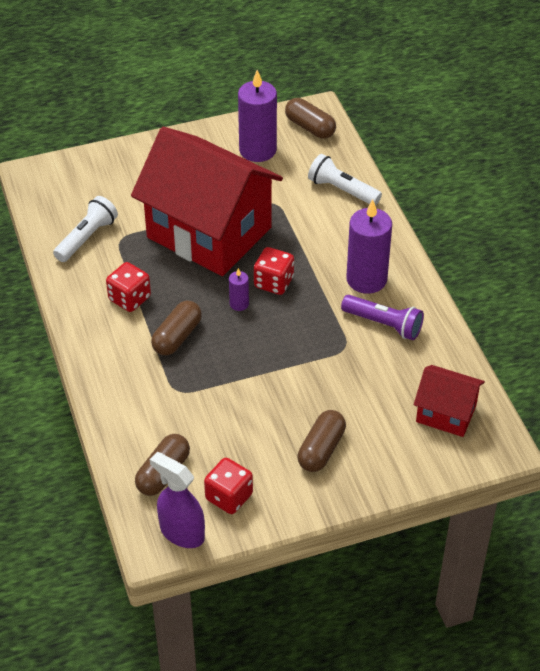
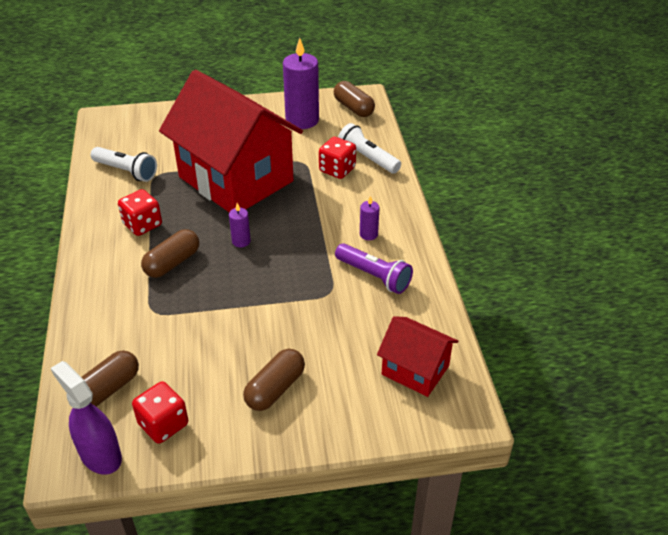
camera: 10 degrees right, 5 degrees down
(86, 238) = (126, 171): white flashlight -> white flashlight turned 75 degrees clockwise
(274, 282) = (280, 227): red dice -> red dice (337, 170)
(366, 279) = (368, 234): purple candle -> purple candle, size x0.47

